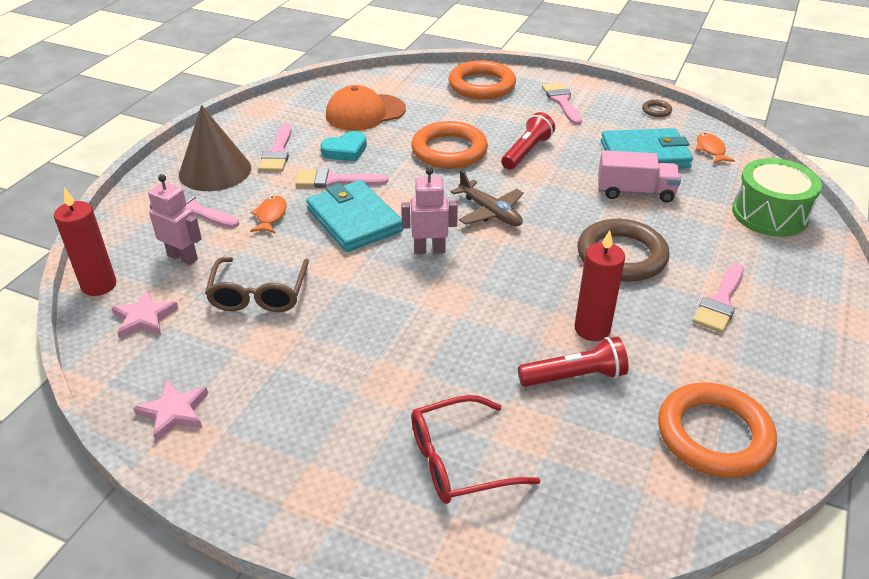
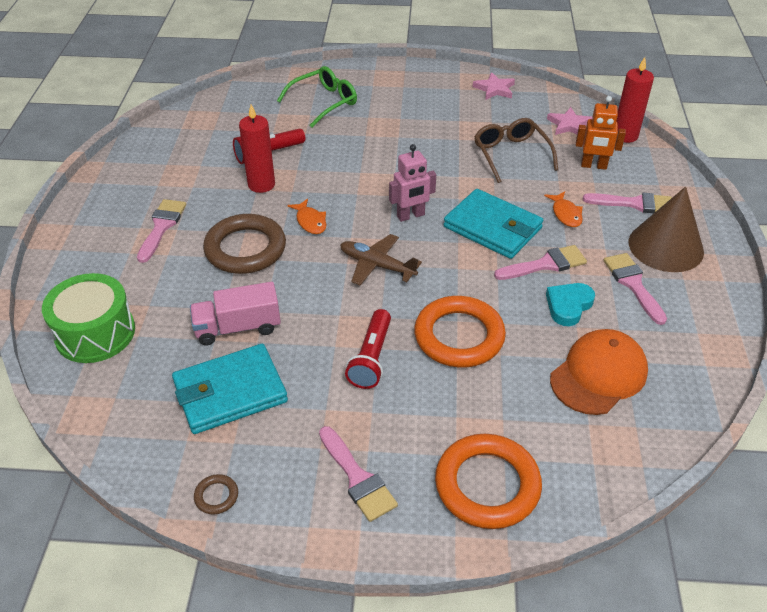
camera: 160 degrees right, 5 degrees up
(183, 257) = (593, 166): pink robot -> orange robot
(459, 461) = (324, 102): red glasses -> green glasses
(710, 150) = (145, 425): orange fish -> orange fish (310, 221)
(714, 435) = (177, 142): orange ring -> none

